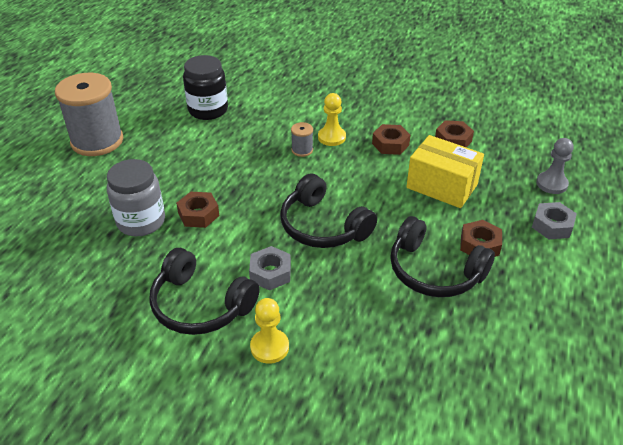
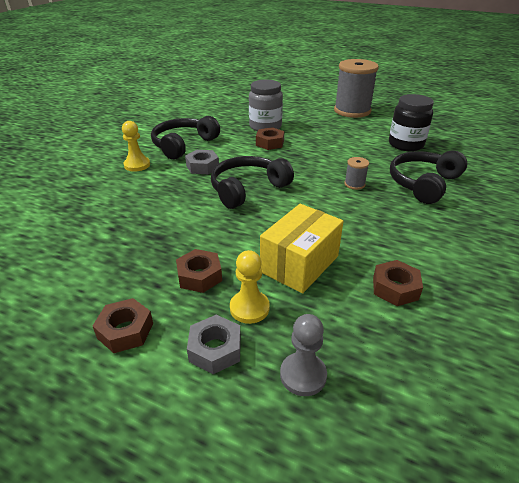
camera: 95 degrees right, 5 degrees down
(331, 137) = (379, 201): yellow pawn -> yellow pawn (249, 308)
(390, 144) = (375, 236): brown nut -> brown nut (125, 331)
(434, 271) = (174, 240): black headphones -> black headphones (423, 183)

